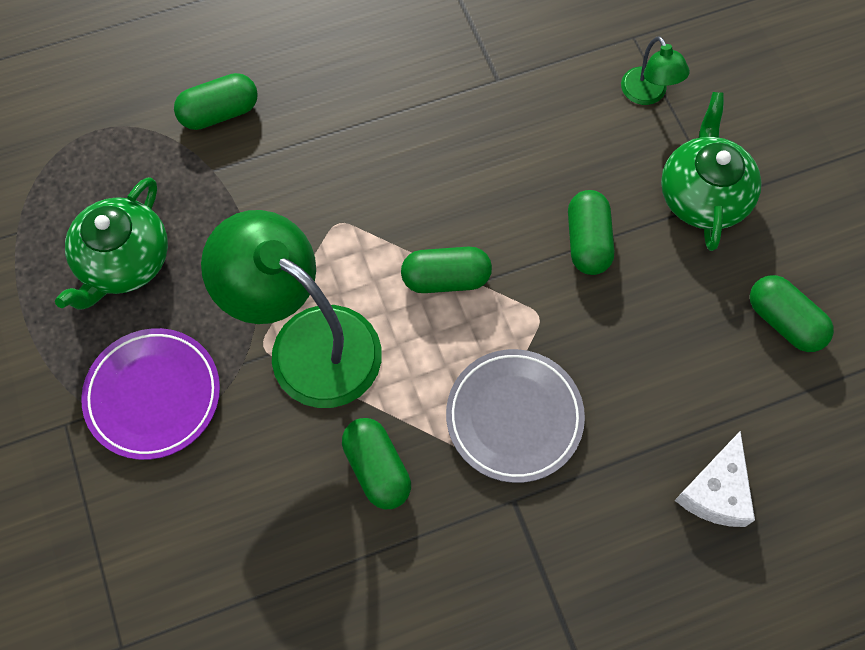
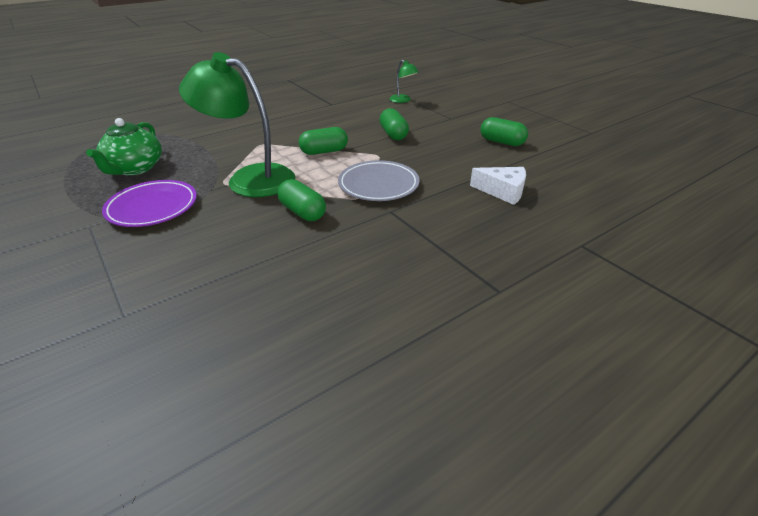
camera: 15 degrees left, 30 degrees down
(219, 113) = (191, 125): green capsule -> none
(703, 195) = (442, 118): green teapot -> none
(716, 491) = (503, 191): white cheese -> white cheese turned 75 degrees counterclockwise

